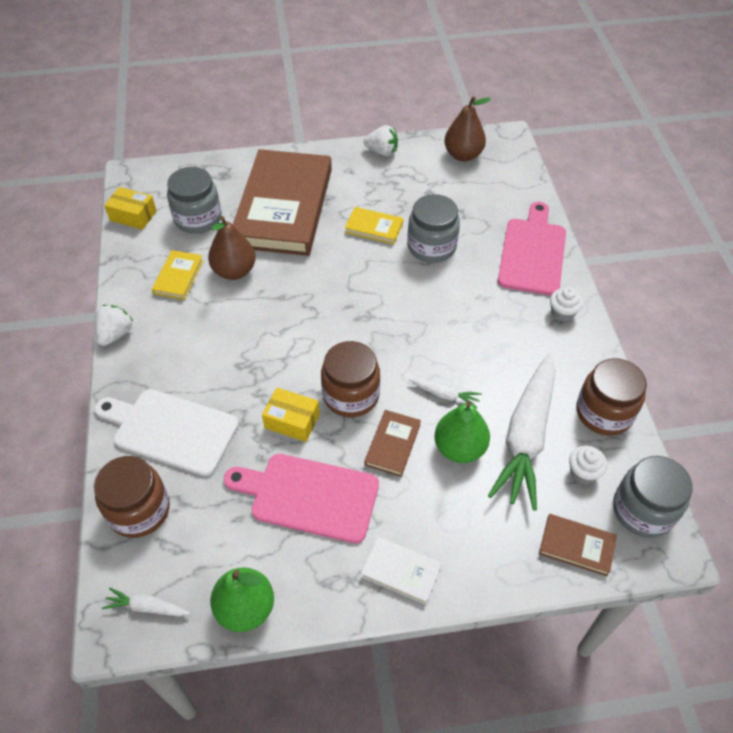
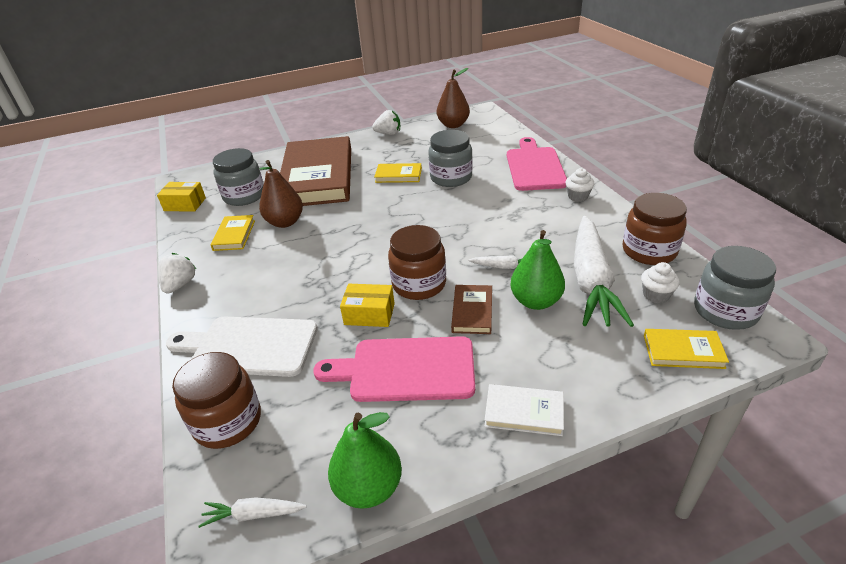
camera: 10 degrees left, 15 degrees down
(576, 546) = (683, 351): brown book -> yellow book

